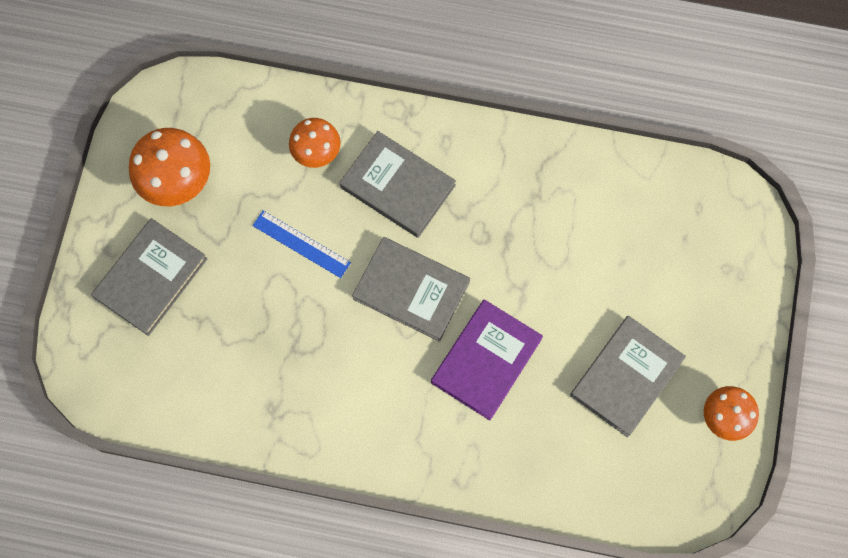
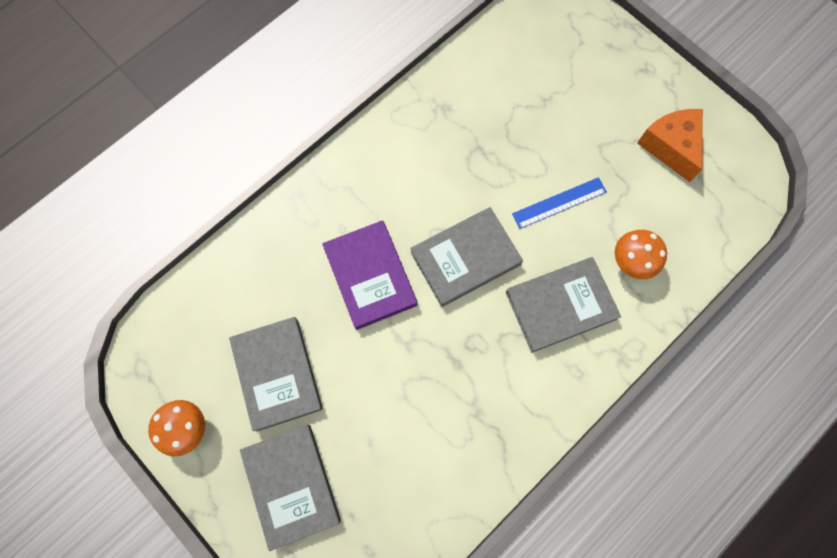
camera: 125 degrees right, 0 degrees up
(151, 278) = (601, 86): grey book -> grey book (291, 485)
(177, 181) = (670, 147): orange mushroom -> orange cheese

